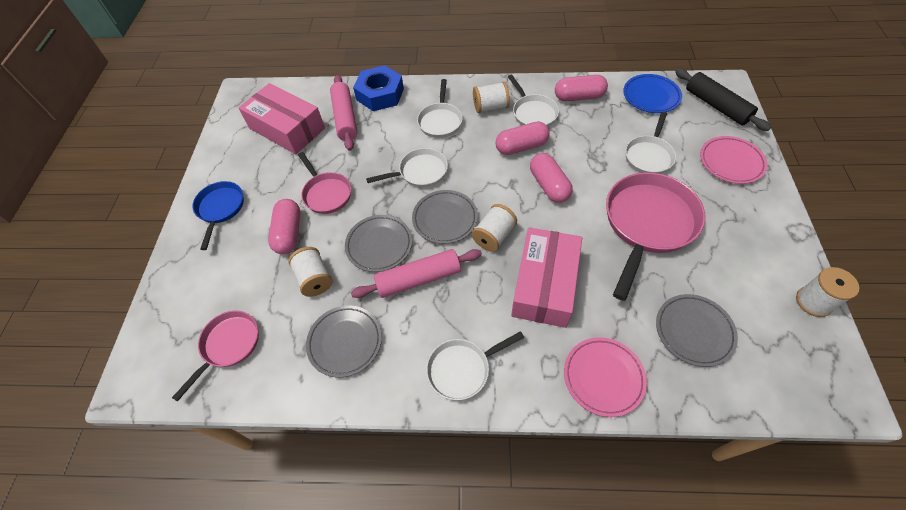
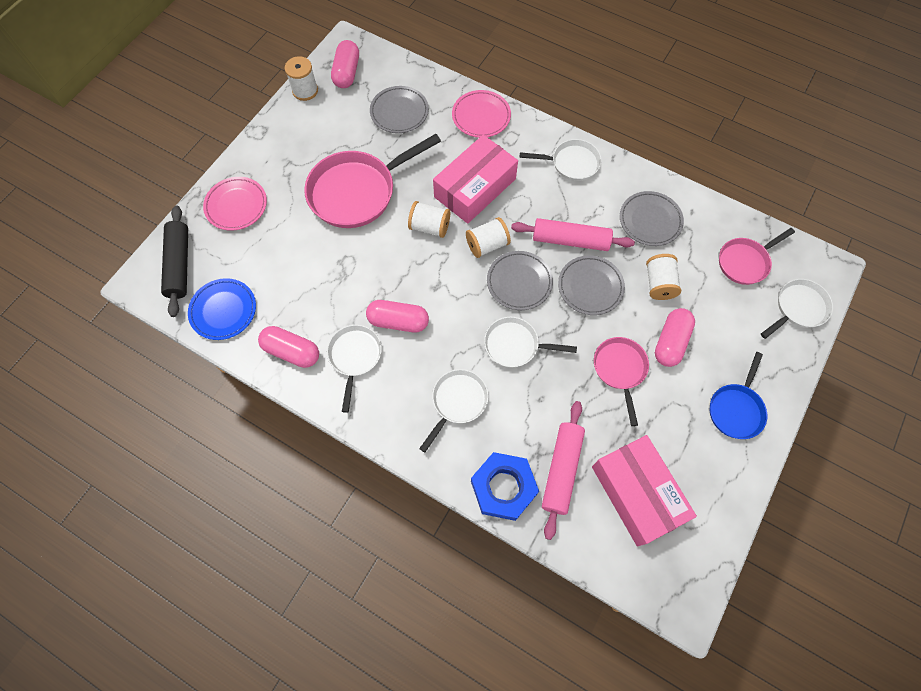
camera: 155 degrees left, 10 degrees up
(490, 107) = (392, 391): white spool -> white spool (429, 227)
(549, 185) = (406, 266): pink capsule -> pink capsule (347, 73)
(649, 156) = (295, 248): white pan -> white pan (798, 308)

